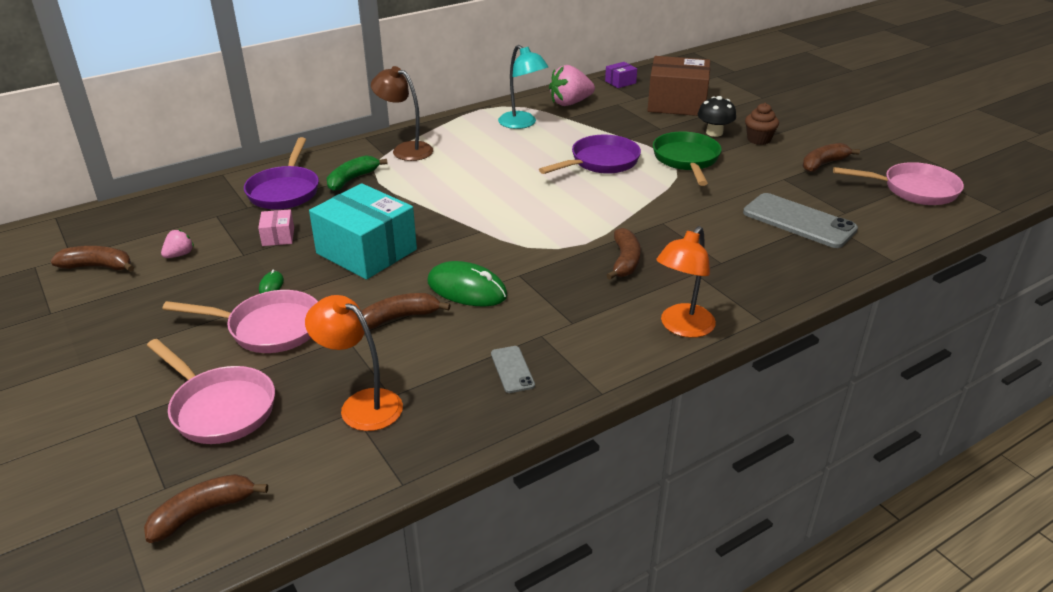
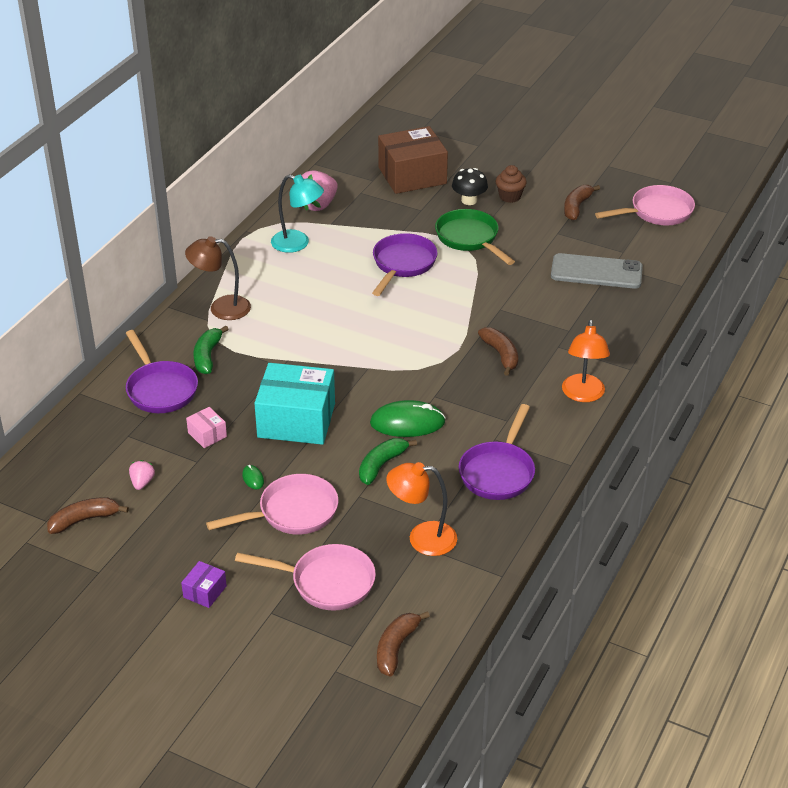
camera: 30 degrees left, 5 degrees up
(400, 318) = (381, 465): brown banana -> green banana
(512, 369) = (498, 472): grey phone -> purple pan
(620, 82) = (341, 164): purple box -> purple box (205, 592)

